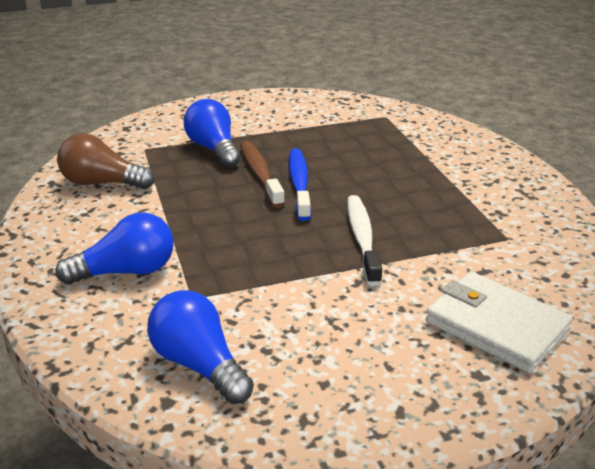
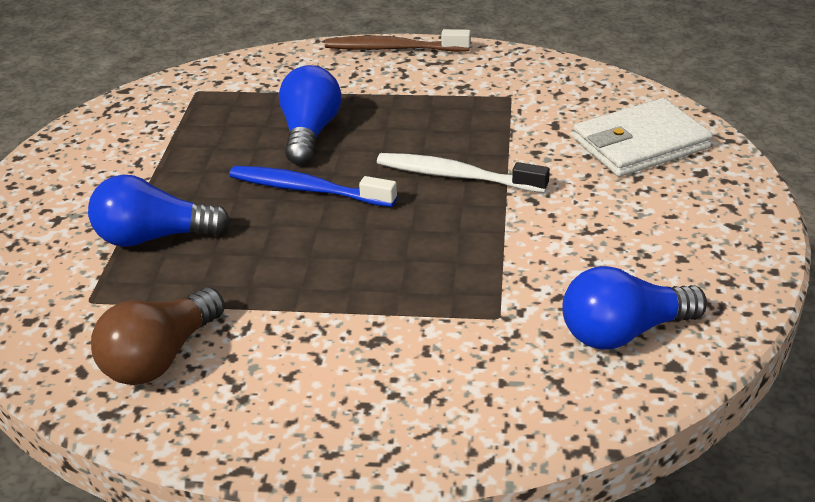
camera: 65 degrees left, 5 degrees up
(126, 272) = (415, 363): blue light bulb -> blue light bulb (310, 133)
(260, 174) = (257, 213): brown toothbrush -> brown toothbrush (393, 49)

